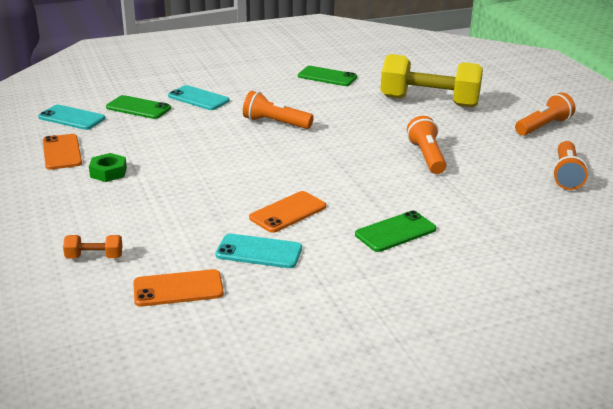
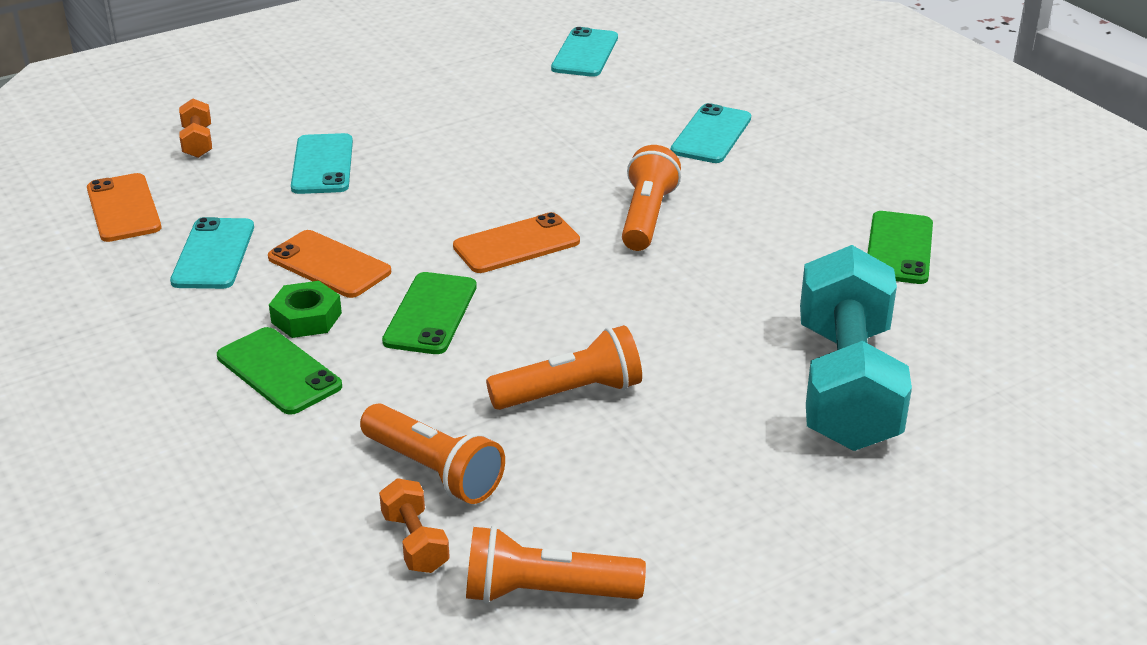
camera: 80 degrees right, 5 degrees up
(62, 152) = (472, 68): orange phone -> orange phone (516, 244)
(108, 172) = (421, 110): green nut -> green nut (306, 318)
(138, 108) = (646, 93): green phone -> green phone (430, 314)
(161, 209) = (322, 165): none -> turquoise phone
(429, 102) = (846, 386): yellow dumbbell -> turquoise dumbbell
(537, 201) = (415, 542): none -> orange dumbbell
(543, 126) = (797, 566): orange flashlight -> orange flashlight (434, 471)

